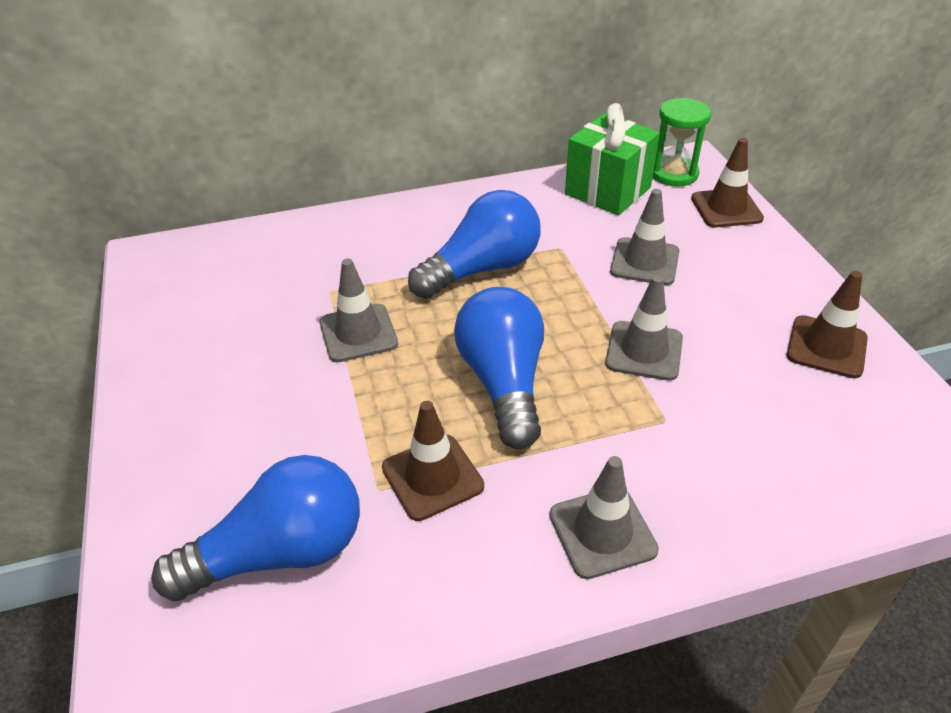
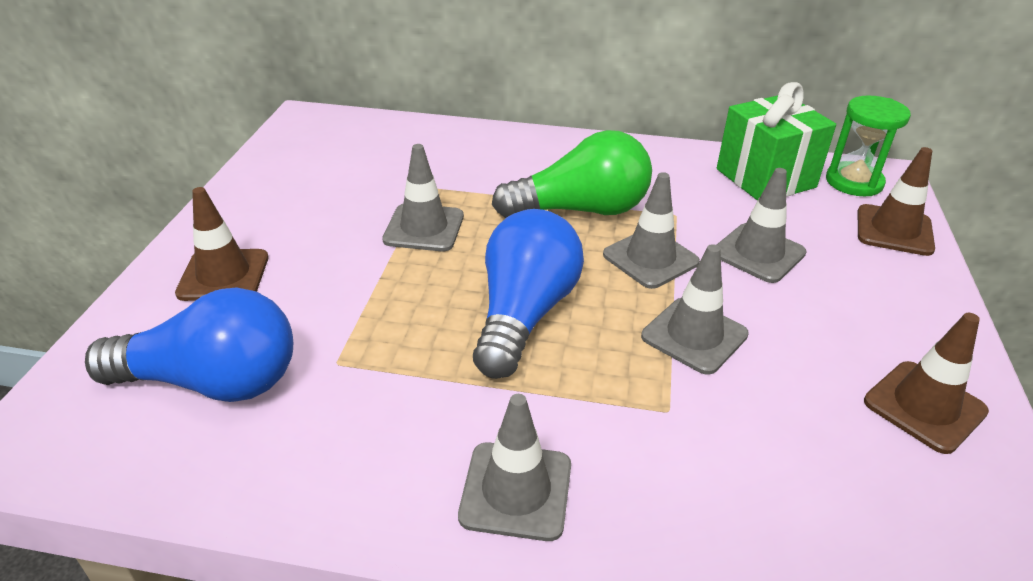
camera: 25 degrees right, 5 degrees down
(432, 477) = (391, 372): brown traffic cone -> brown traffic cone (223, 275)
(482, 269) = (580, 210): blue light bulb -> green light bulb
(568, 295) = (650, 258): none -> grey traffic cone

